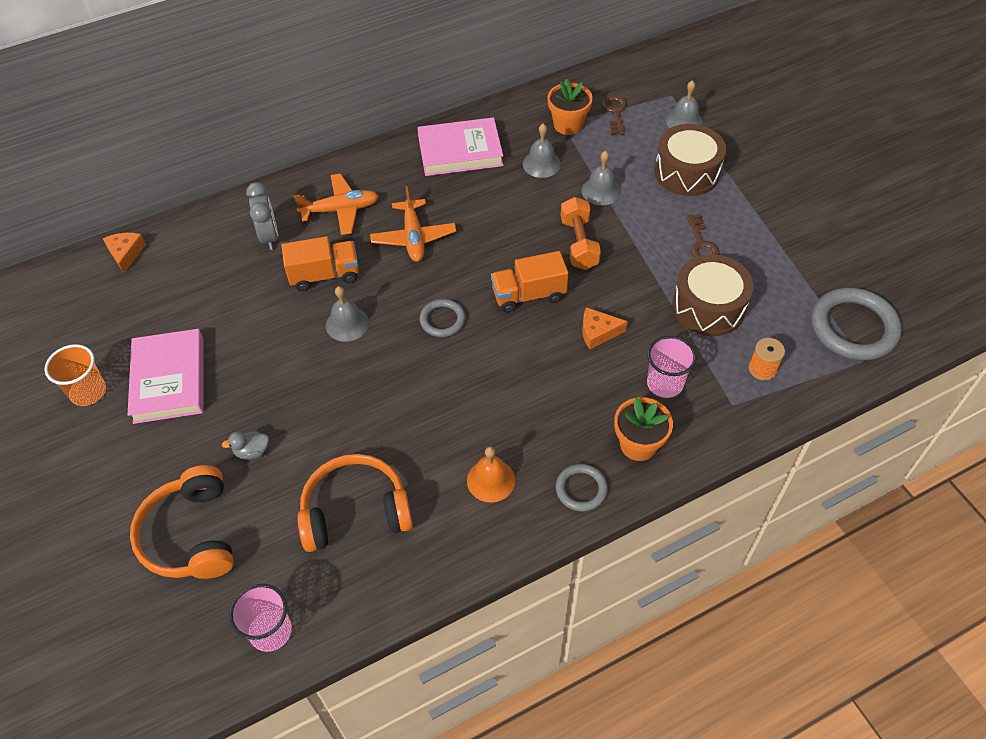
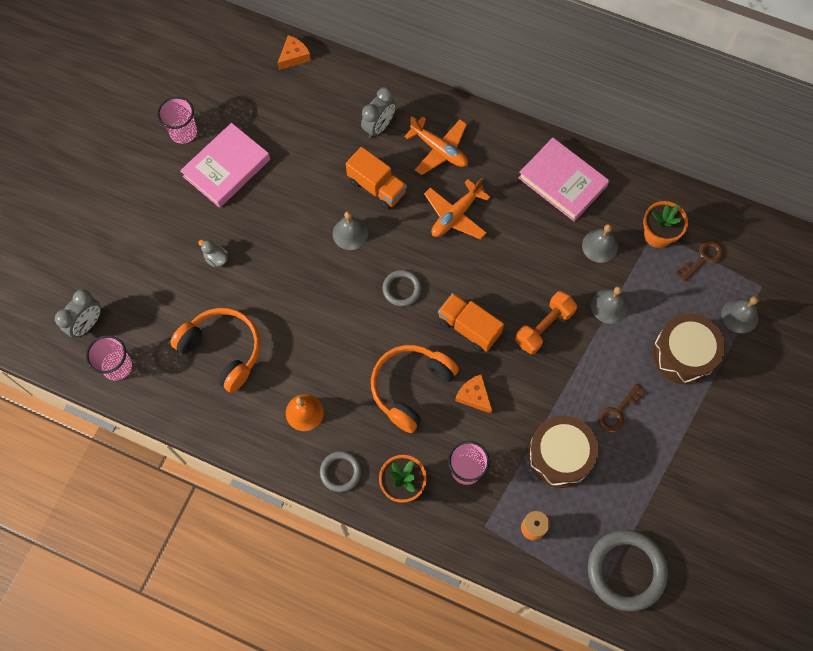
camera: 50 degrees right, 15 degrees up
(88, 392) = (183, 132): orange cup -> pink cup
(191, 534) = (140, 273): orange headphones -> orange headphones (411, 387)
(191, 630) = (87, 324): none -> grey clock

